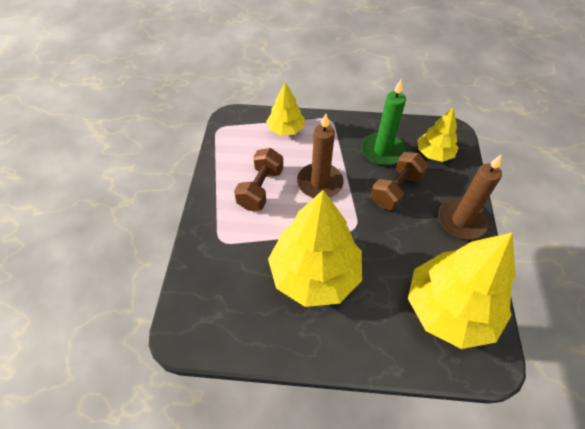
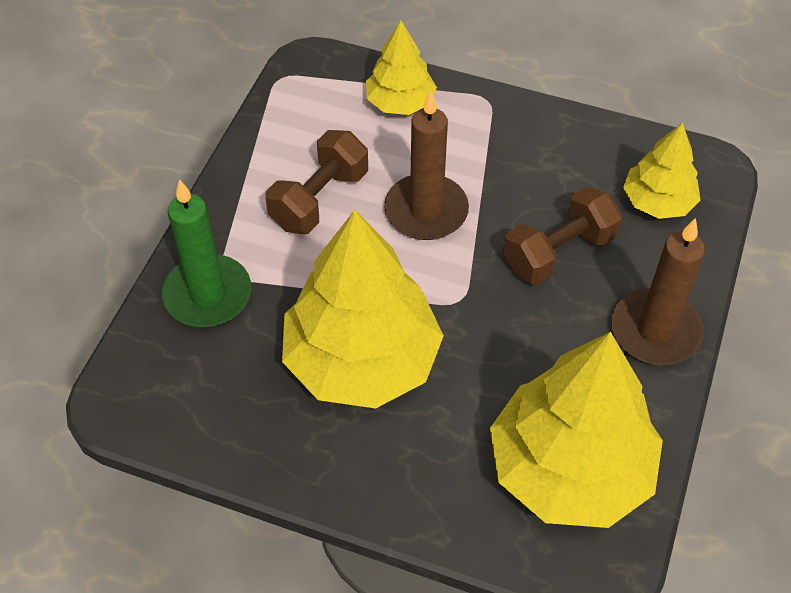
camera: 15 degrees right, 0 degrees up
(382, 151) = (562, 177): green candle -> green candle (208, 294)

